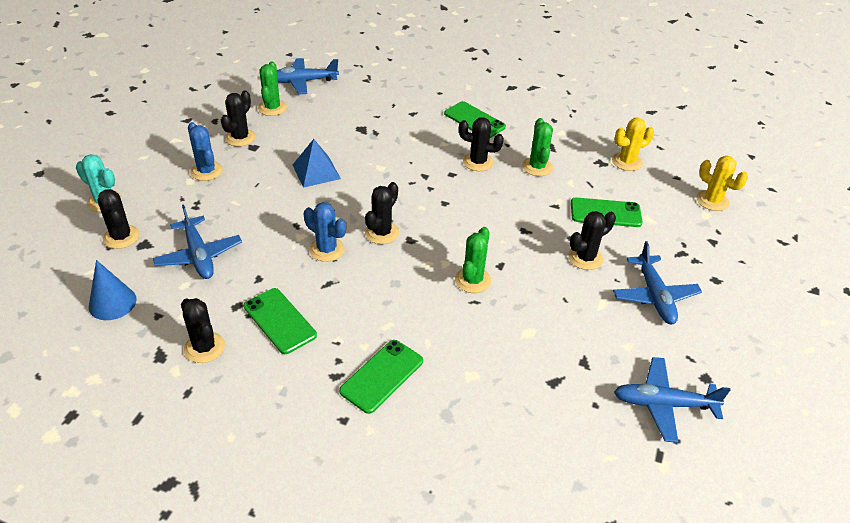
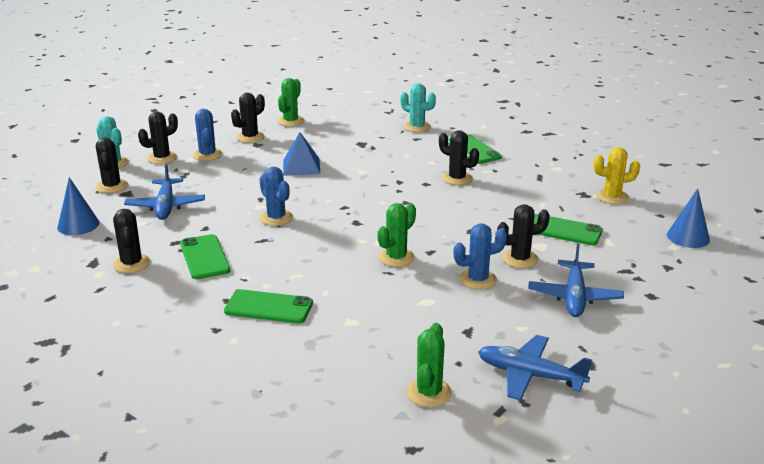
camera: 20 degrees right, 15 degrees down
(303, 82) = (329, 107): blue plane -> none
(382, 233) = (333, 214): black cactus -> black cactus (162, 158)
(382, 376) = (269, 307): green phone -> green phone turned 45 degrees clockwise
(405, 97) = (417, 127): none -> turquoise cactus
(537, 167) = (514, 189): green cactus -> green cactus (429, 393)
(561, 293) = (478, 280): none -> blue cactus
(712, 201) = (688, 237): yellow cactus -> blue cone

